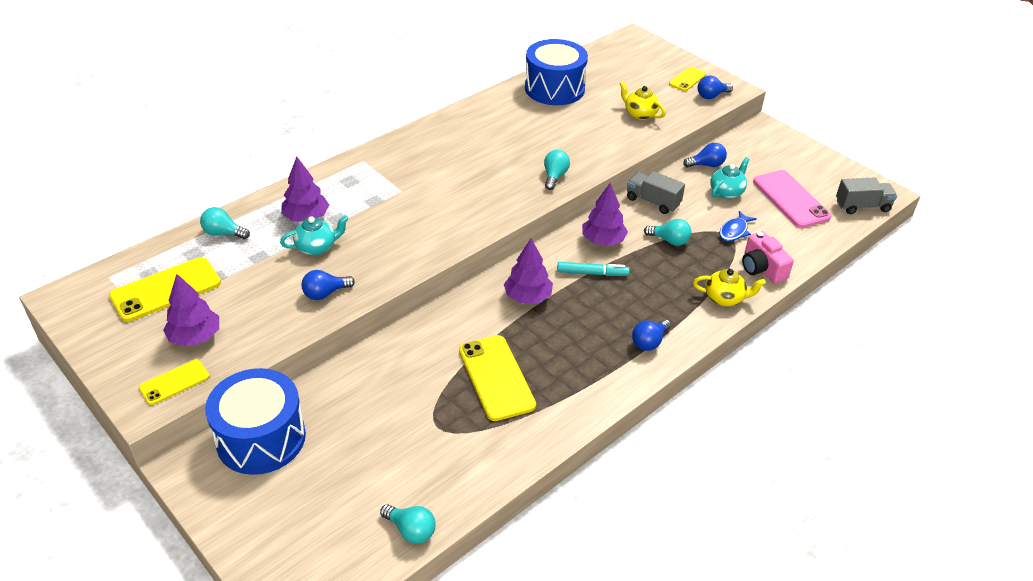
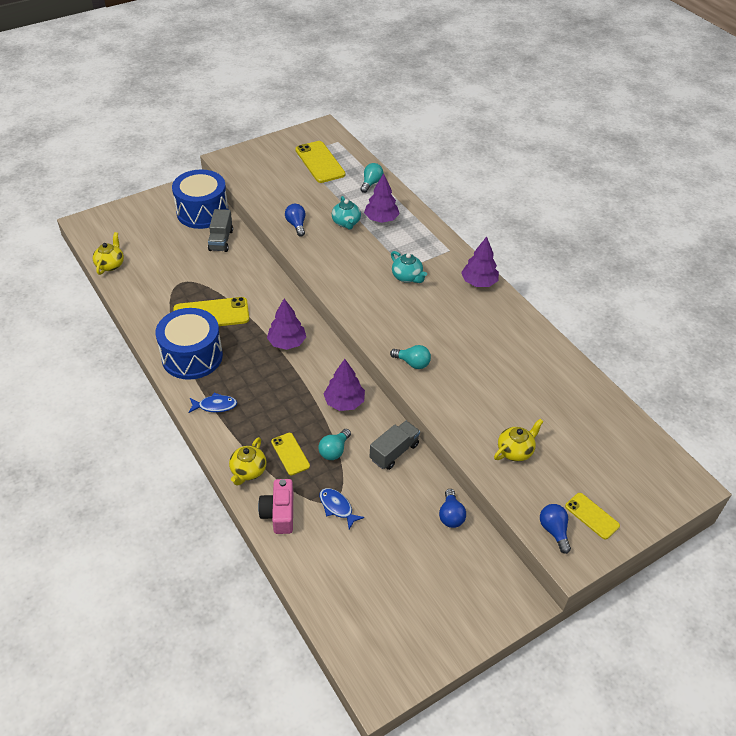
camera: 100 degrees right, 5 degrees up
(174, 382) = (239, 167): yellow phone -> yellow phone (290, 454)
(195, 337) = (273, 174): purple tree -> purple tree (479, 282)
(411, 530) = (110, 265): turquoise light bulb -> yellow teapot
(554, 89) = (566, 388): blue drum -> blue drum (192, 356)
(592, 273) = (304, 386): turquoise marker -> none
(649, 342) = (215, 406): blue light bulb -> blue fish
(726, 192) = (401, 520): turquoise teapot -> turquoise teapot (407, 277)
(762, 268) = (279, 513): pink camera -> pink camera turned 75 degrees counterclockwise
(790, 199) = (380, 578): pink phone -> none
(862, 206) = (356, 651): grey truck -> grey truck (221, 240)

